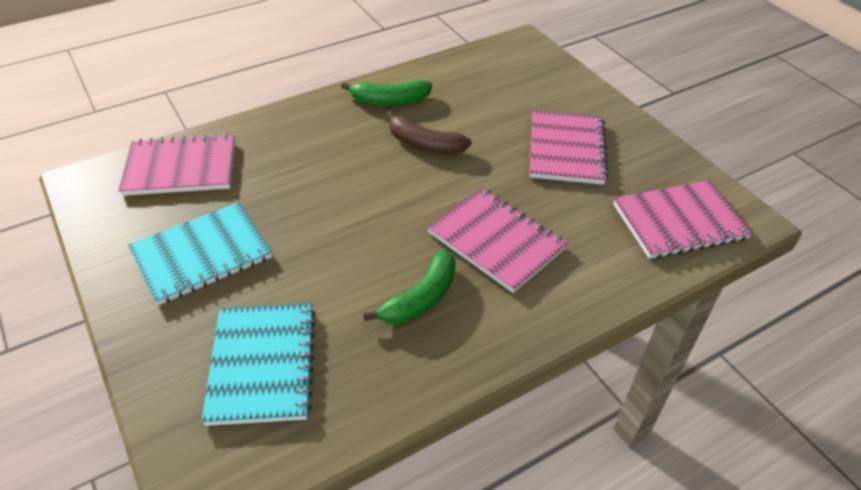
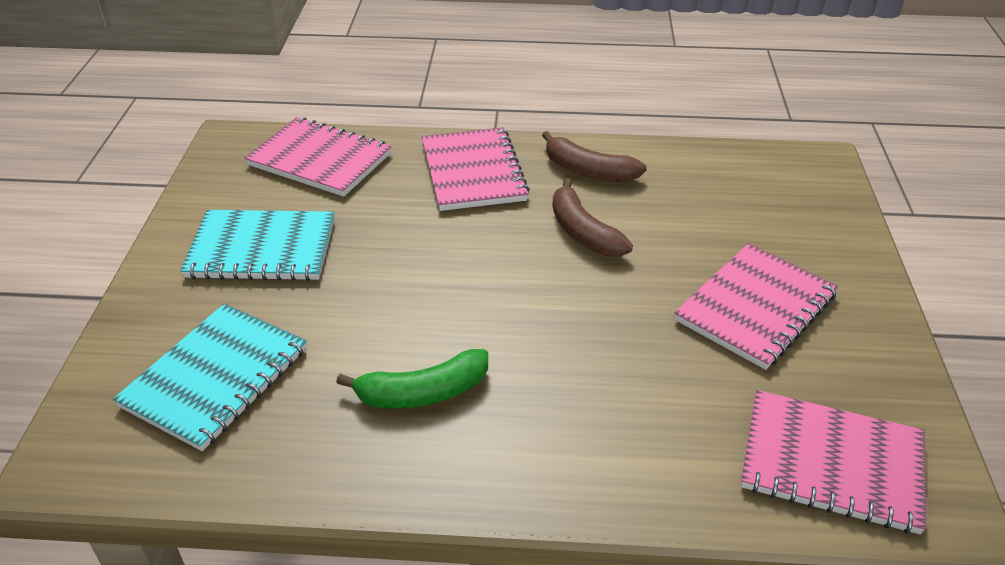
camera: 35 degrees right, 5 degrees down
(389, 101) = (588, 171): green banana -> brown banana
(495, 241) = (563, 373): pink notebook -> pink notebook (473, 172)

